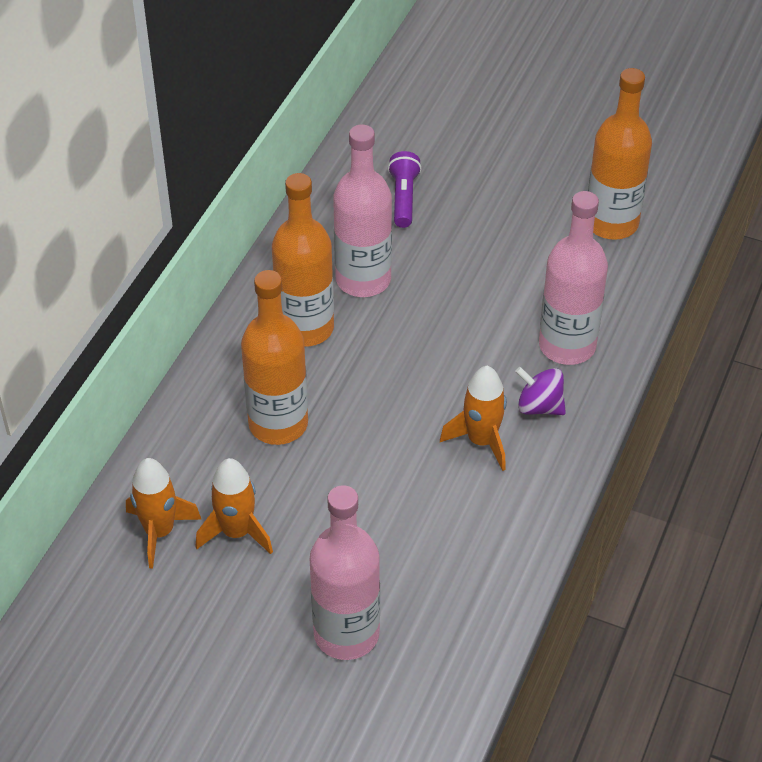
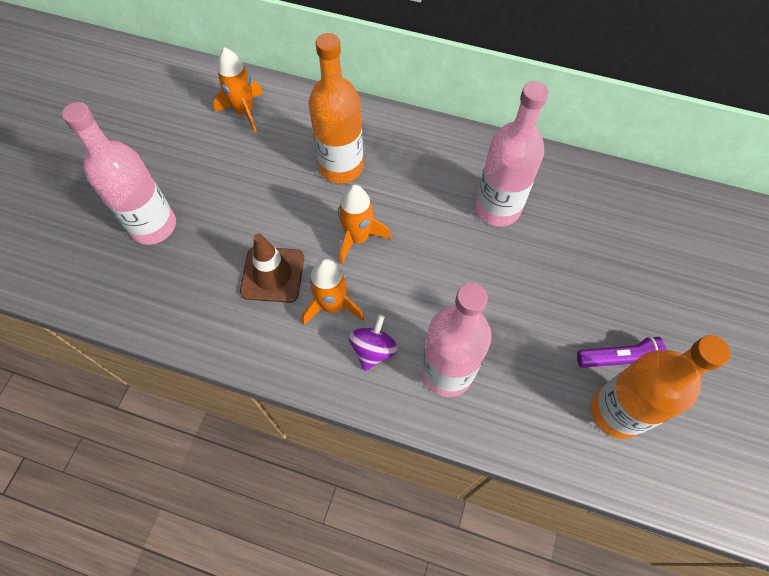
camera: 85 degrees right, 15 degrees up
(237, 532) = (243, 153): orange rocket -> orange rocket (358, 238)
(305, 328) = (438, 174): orange bottle -> none
(404, 198) = (601, 231): purple flashlight -> purple flashlight (619, 359)
(434, 499) = (272, 274): none -> brown traffic cone

